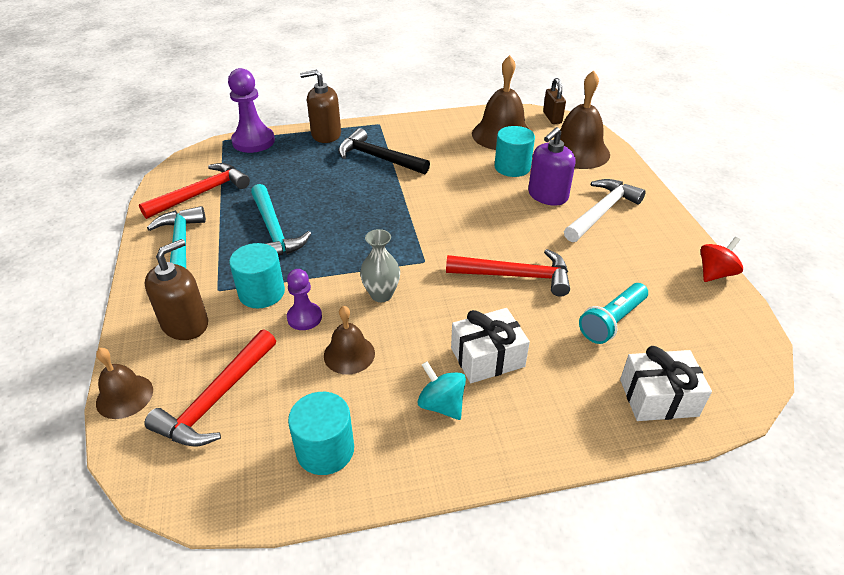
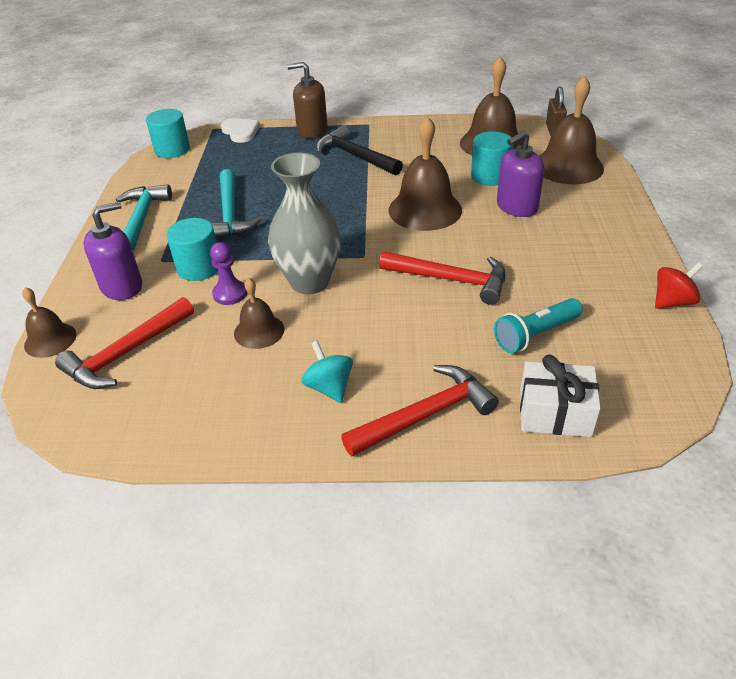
camera: 15 degrees right, 0 degrees up
(185, 324) = (122, 286): brown soap dispenser -> purple soap dispenser
(201, 193) = (176, 175): red hammer -> red hammer (425, 415)
(253, 141) = (241, 132): purple pawn -> white heart
(325, 450) = (206, 410): turquoise cylinder -> turquoise cylinder (172, 150)
(381, 294) = (309, 282): grey vase -> grey vase, size x1.77
(465, 207) = (425, 209): none -> brown bell
(487, 357) = (391, 351): white gift -> none
(601, 212) = (569, 228): white hammer -> none

